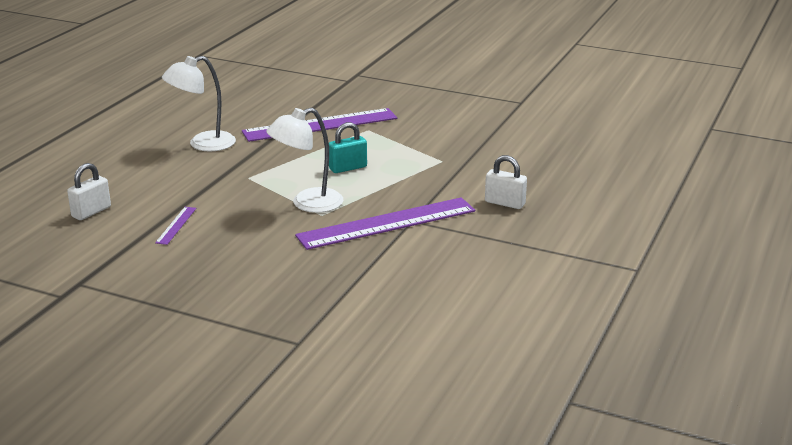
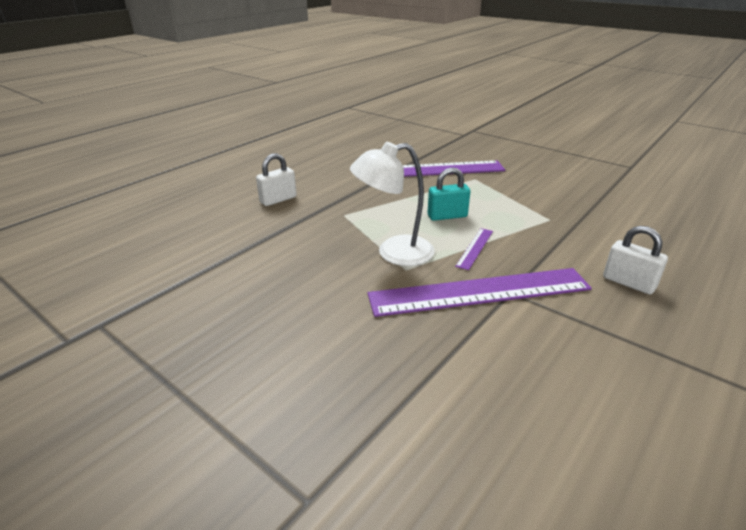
camera: 15 degrees right, 5 degrees up
(91, 212) = (176, 234): white padlock -> white padlock (278, 200)
(176, 225) = (247, 261): purple ruler -> purple ruler (475, 248)
(203, 144) = (316, 177): white lamp -> none

